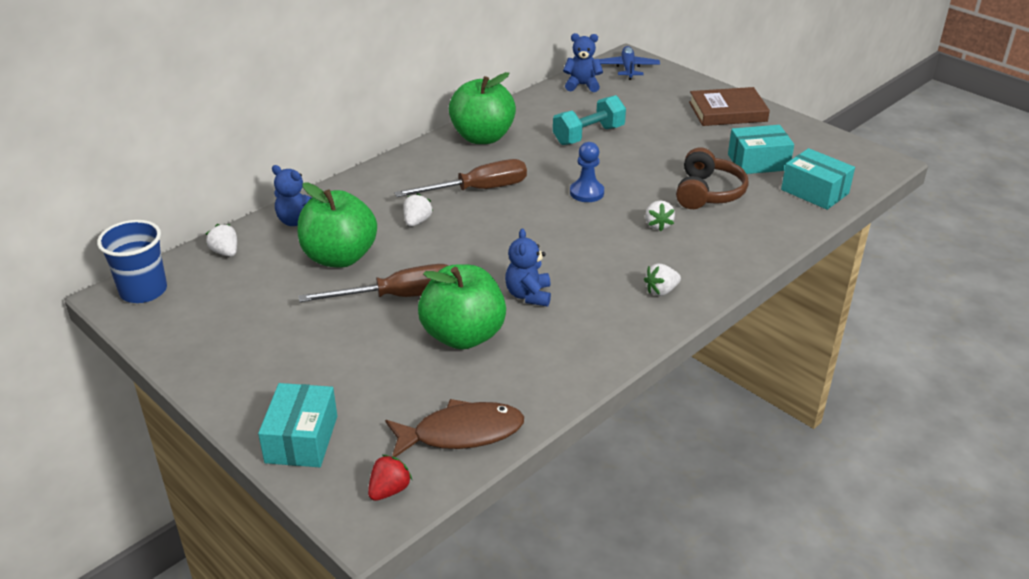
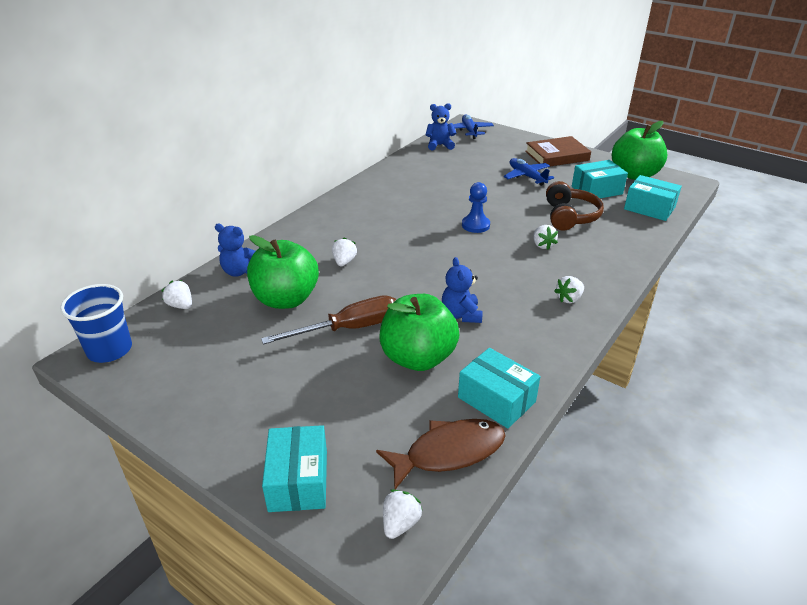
camera: 10 degrees left, 0 degrees up
(389, 490) = (400, 523): red strawberry -> white strawberry
(478, 190) = (387, 231): brown screwdriver -> none
(482, 137) = (376, 190): green apple -> green apple (634, 174)
(532, 388) = (496, 399): none -> turquoise box
(588, 135) = (459, 181): turquoise dumbbell -> none
(676, 136) = (527, 176): none -> blue plane

